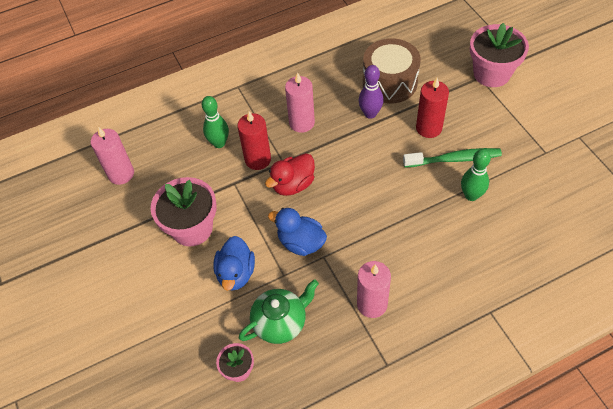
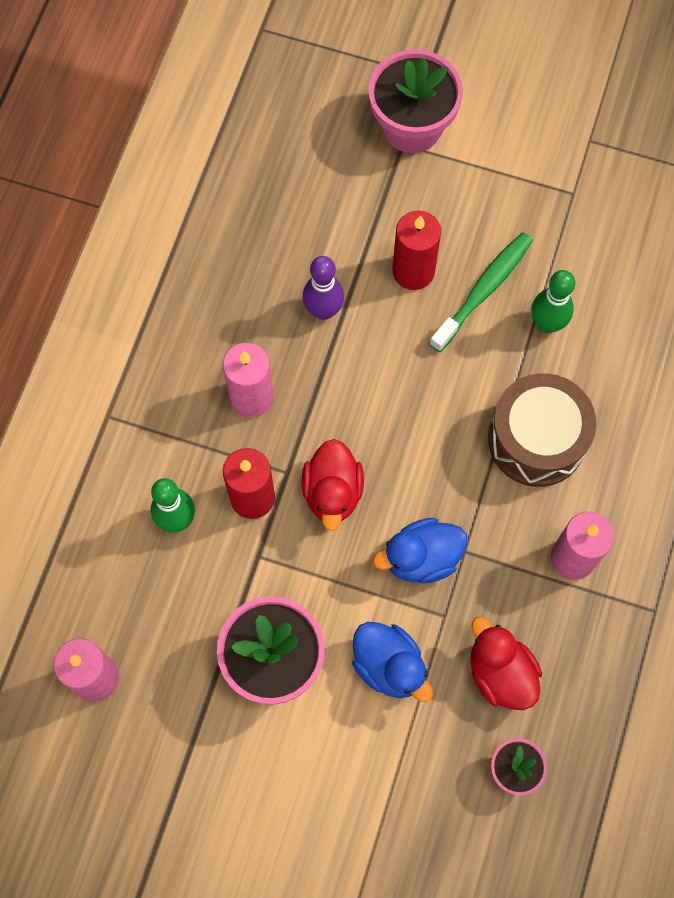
camera: 50 degrees left, 15 degrees up
(281, 322) = (500, 673): green teapot -> red duck
(390, 82) = (301, 242): brown drum -> brown drum (536, 440)

